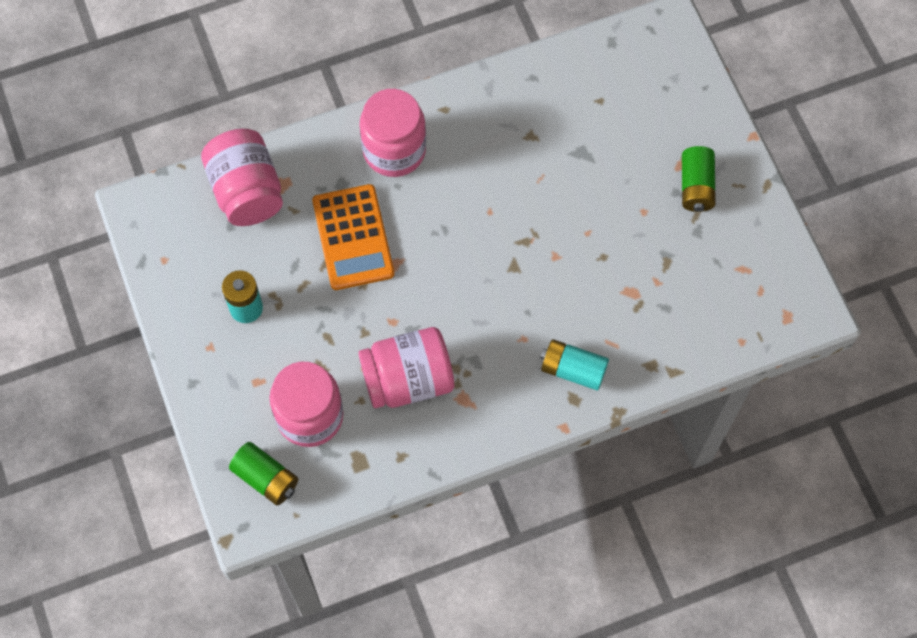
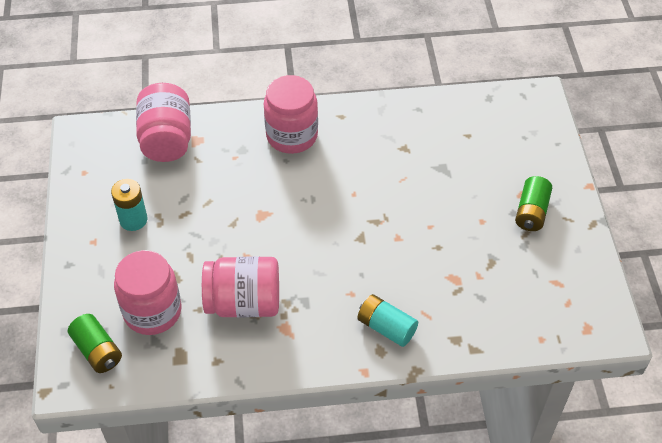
camera: 15 degrees right, 15 degrees down
(353, 237) = (237, 188): orange calculator -> none

